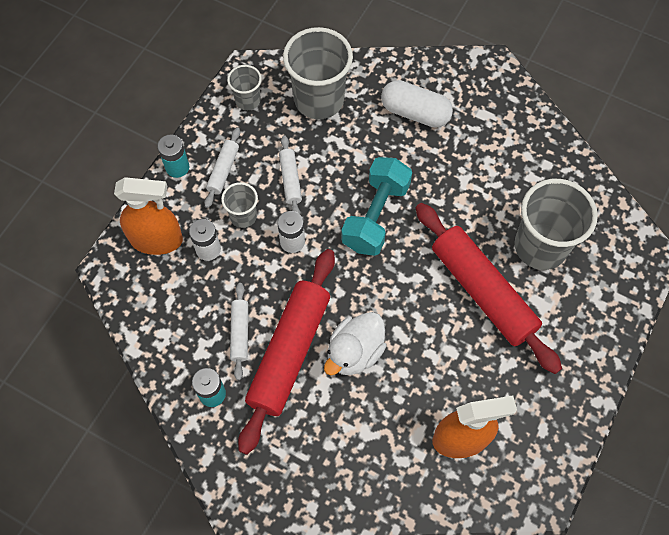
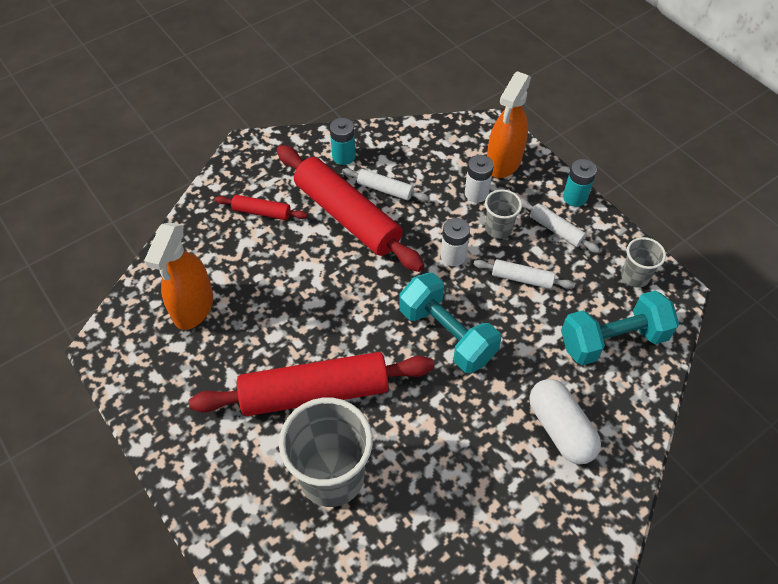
camera: 115 degrees right, 10 degrees down
(319, 100) = (613, 340): grey cup -> turquoise dumbbell
(323, 438) = (262, 212): none -> red rolling pin
(354, 352) = (319, 262): white duck -> none
(415, 112) = (560, 429): white capsule -> white capsule turned 75 degrees counterclockwise

